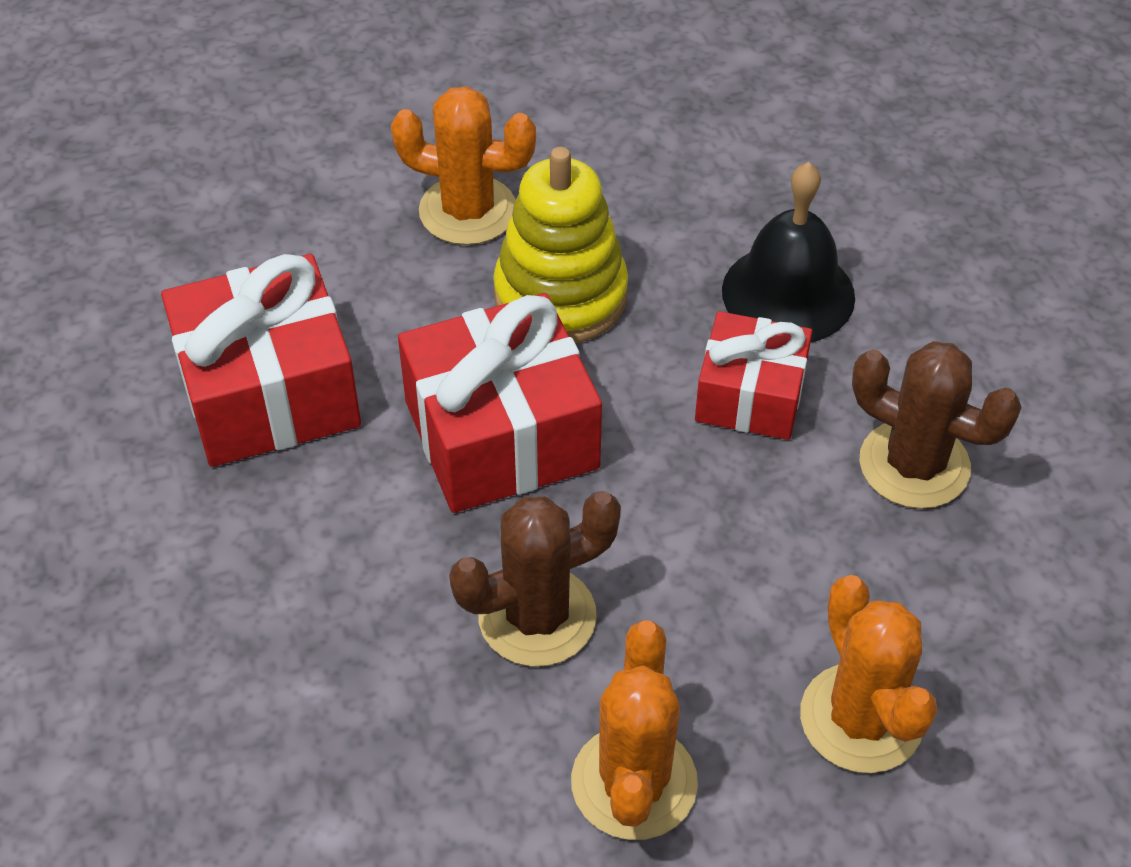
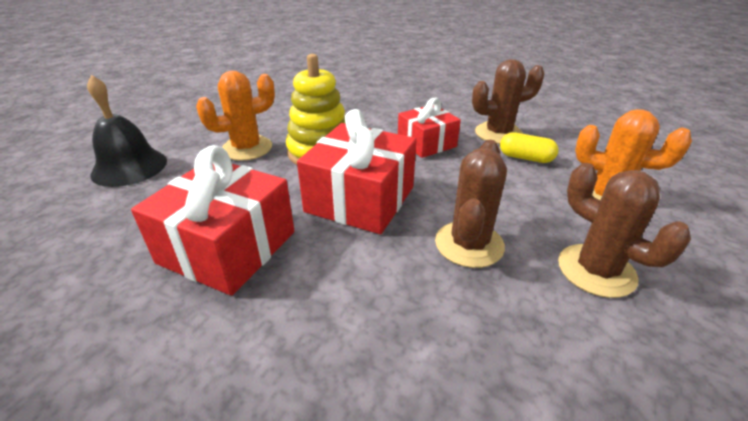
camera: 45 degrees left, 15 degrees down
(634, 782) = (596, 270): orange cactus -> brown cactus
(788, 293) = (395, 117): black bell -> black bell (129, 167)
(867, 551) = (525, 158): none -> yellow capsule

